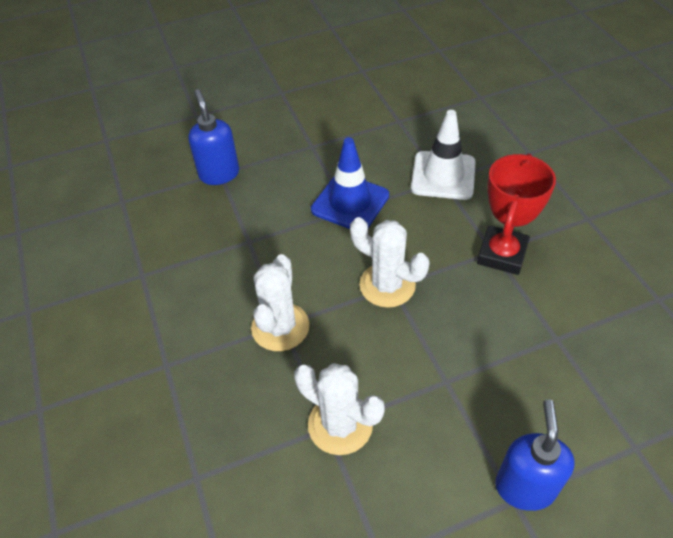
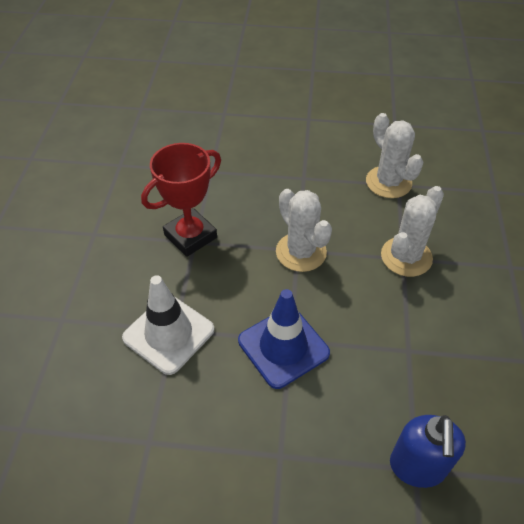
camera: 155 degrees left, 0 degrees up
(524, 487) = (298, 121): blue soap dispenser -> none

